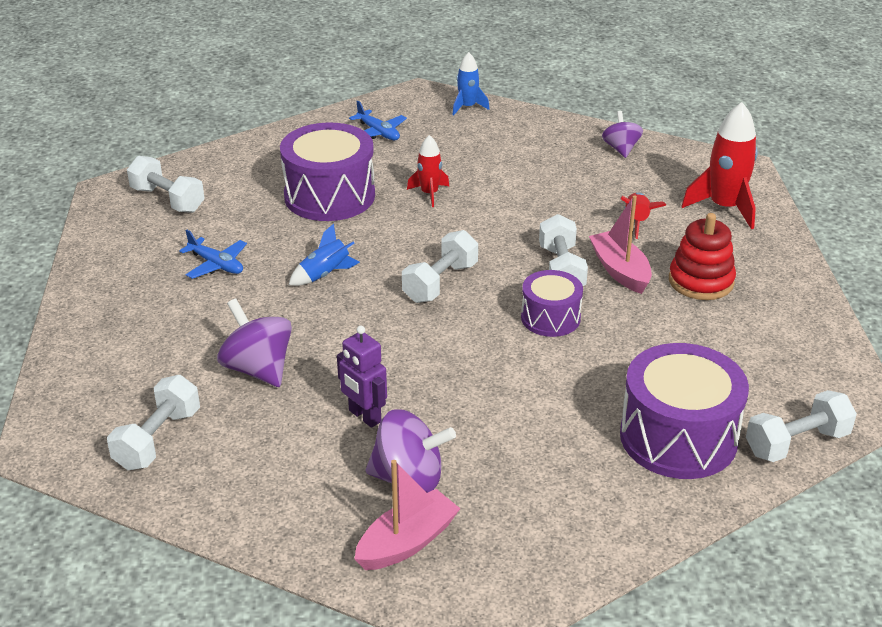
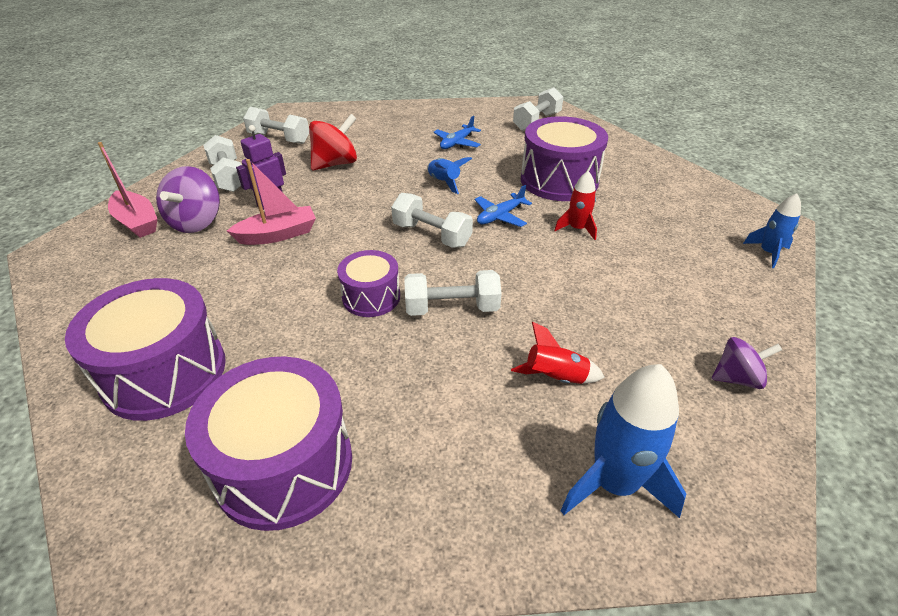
camera: 90 degrees right, 5 degrees up
(258, 369) = (335, 164): purple spinning top -> red spinning top
(378, 132) = (679, 200): blue plane -> blue plane (500, 216)
(620, 271) = (450, 353): pink boat -> pink boat (278, 235)
(701, 281) = (427, 427): red stacking toy -> none
(724, 207) = (614, 483): red rocket -> blue rocket
(754, 347) = (284, 465): none -> purple drum
(796, 443) = (103, 477): white dumbbell -> white dumbbell (228, 177)

